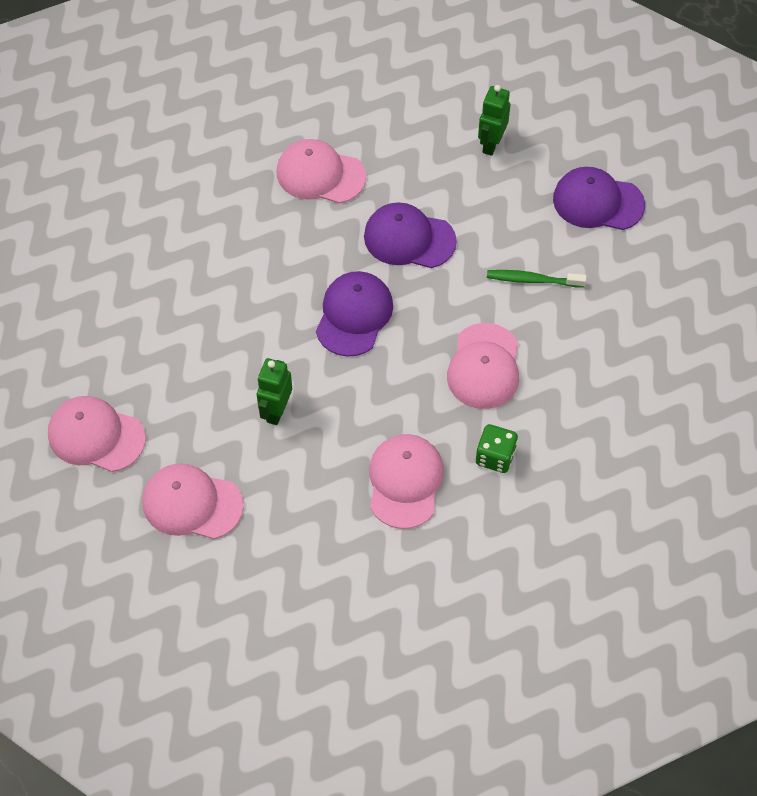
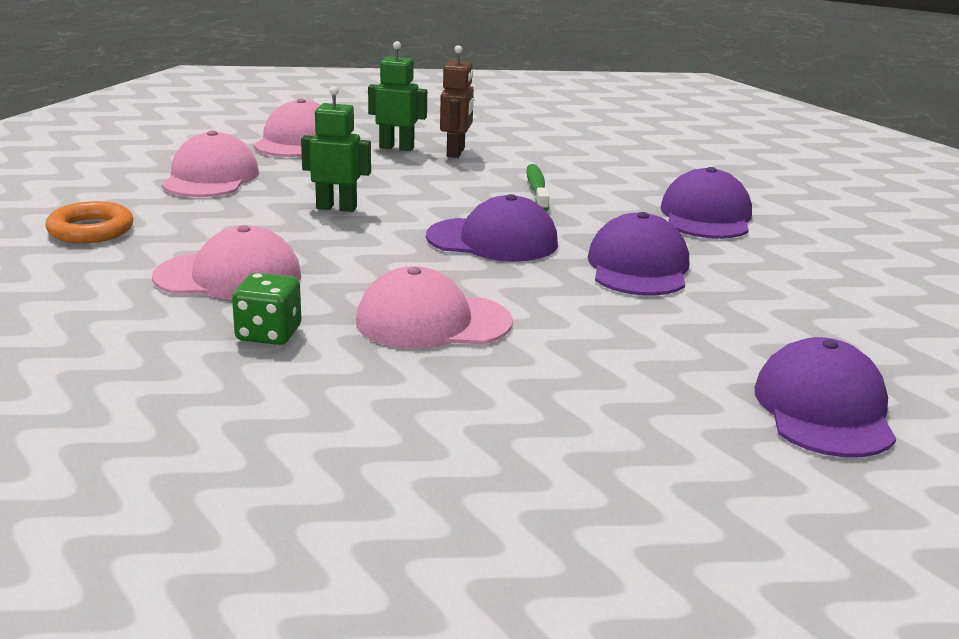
camera: 80 degrees right, 35 degrees down
(148, 313) = (456, 152): none -> brown robot
(307, 581) = (91, 230): none -> orange ring
(320, 174) = (706, 216): pink cap -> purple cap
(491, 144) = (862, 316): green robot -> green robot (397, 148)
(532, 280) = (615, 355): green toothbrush -> green toothbrush (537, 189)

